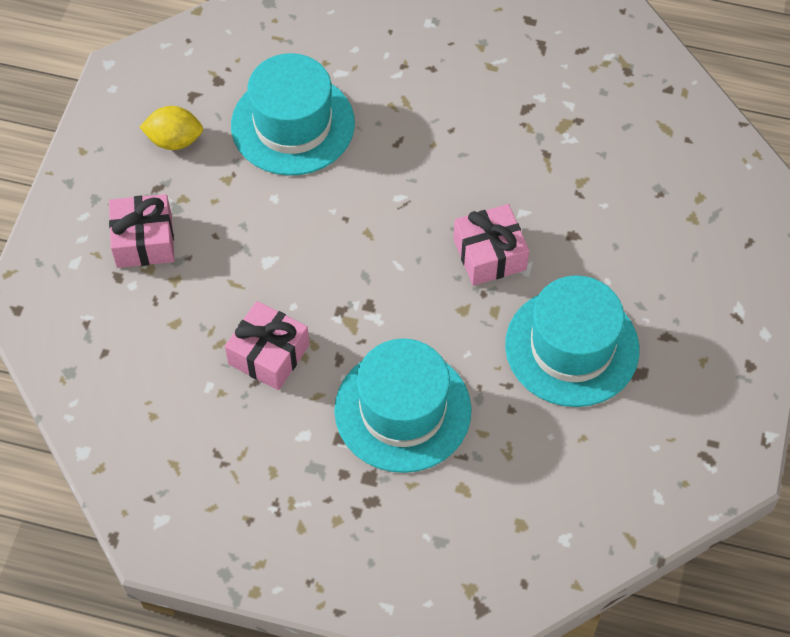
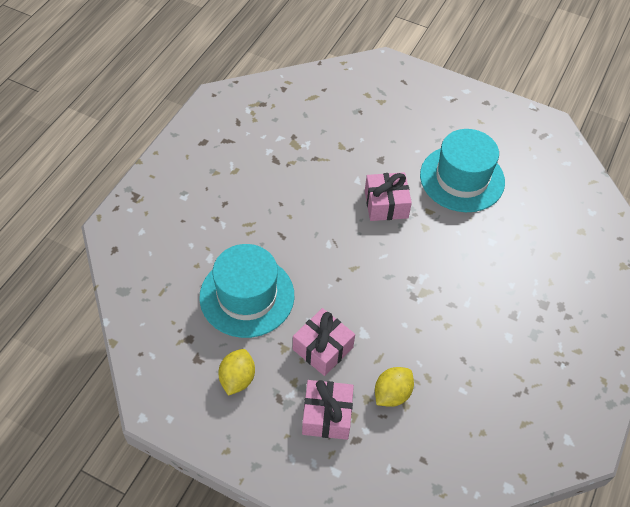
camera: 80 degrees left, 5 degrees down
(187, 306) = (392, 394): none -> yellow lemon
(269, 354) = (442, 346): pink gift -> pink gift (322, 348)
(402, 410) = (496, 275): turquoise hat -> none

